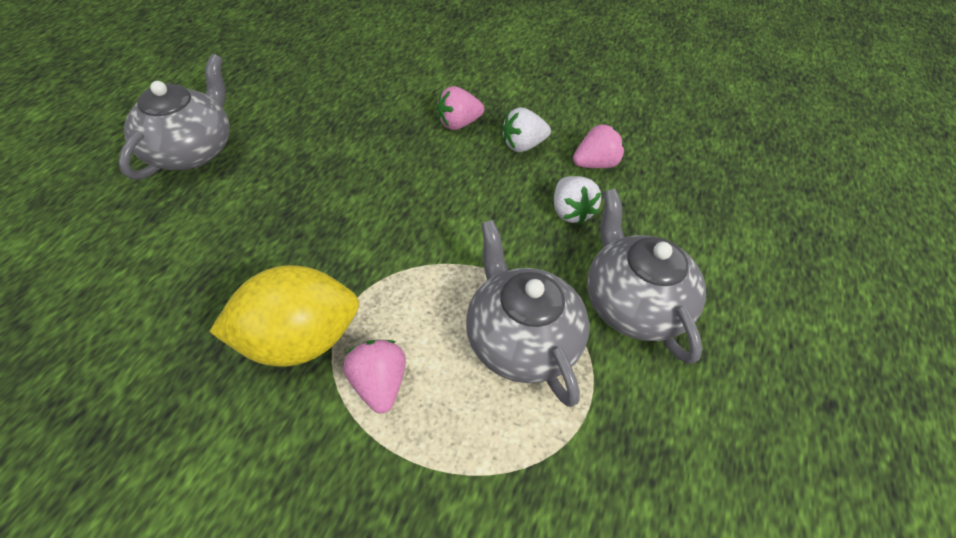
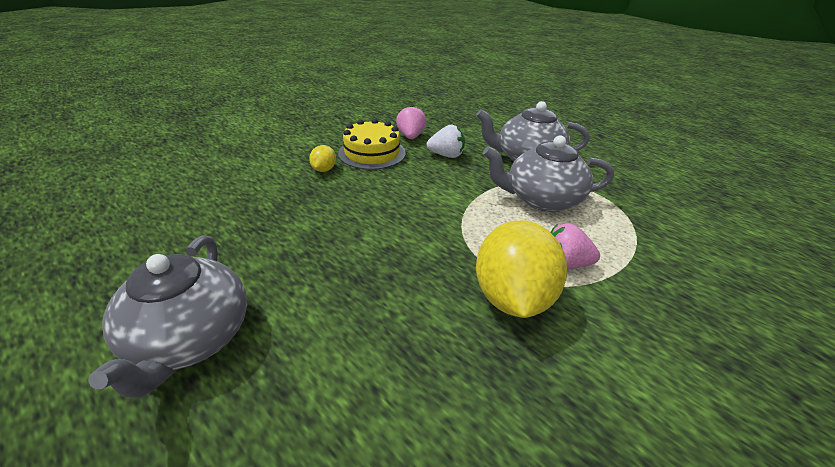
camera: 65 degrees left, 15 degrees down
(191, 150) = (189, 339): grey teapot -> grey teapot turned 135 degrees counterclockwise
(458, 124) = (324, 170): pink strawberry -> yellow lemon
(523, 145) = (372, 153): white strawberry -> yellow cake

